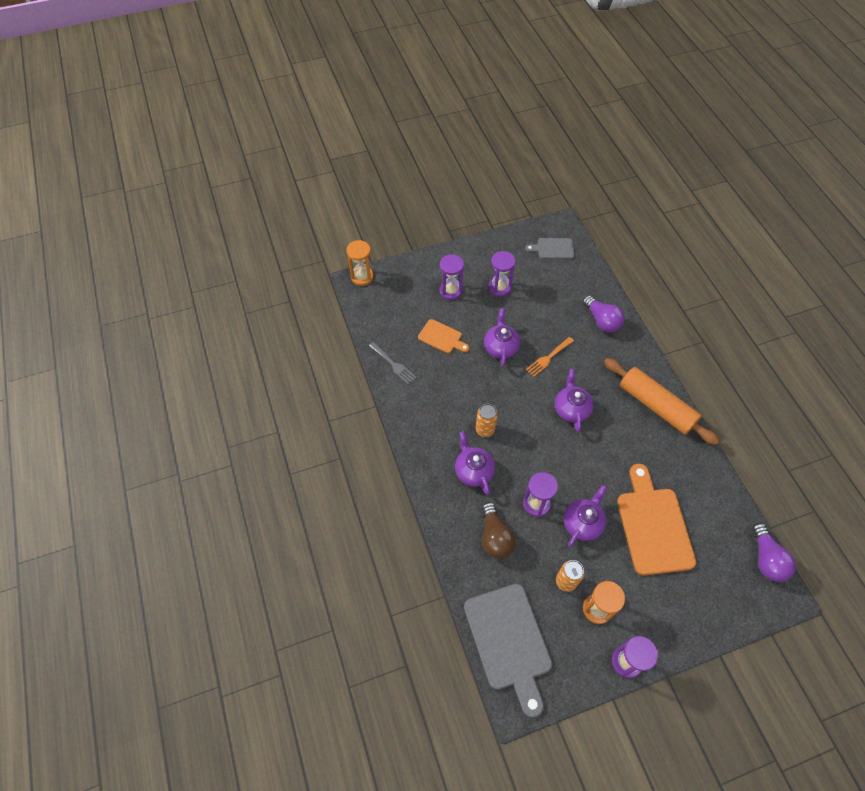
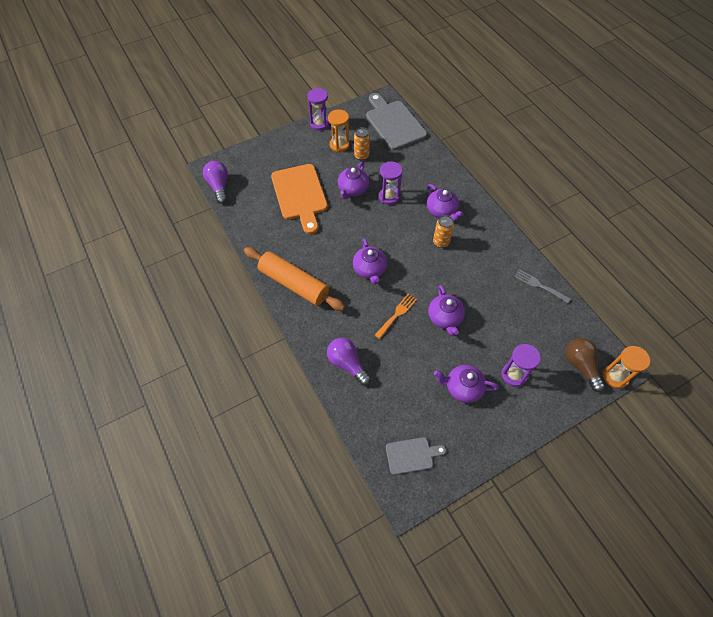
camera: 170 degrees right, 0 degrees up
(442, 337) = (504, 319): orange cutting board -> none
(495, 537) = (415, 173): brown light bulb -> brown light bulb (580, 366)
(499, 287) = (462, 388): purple hourglass -> purple teapot

